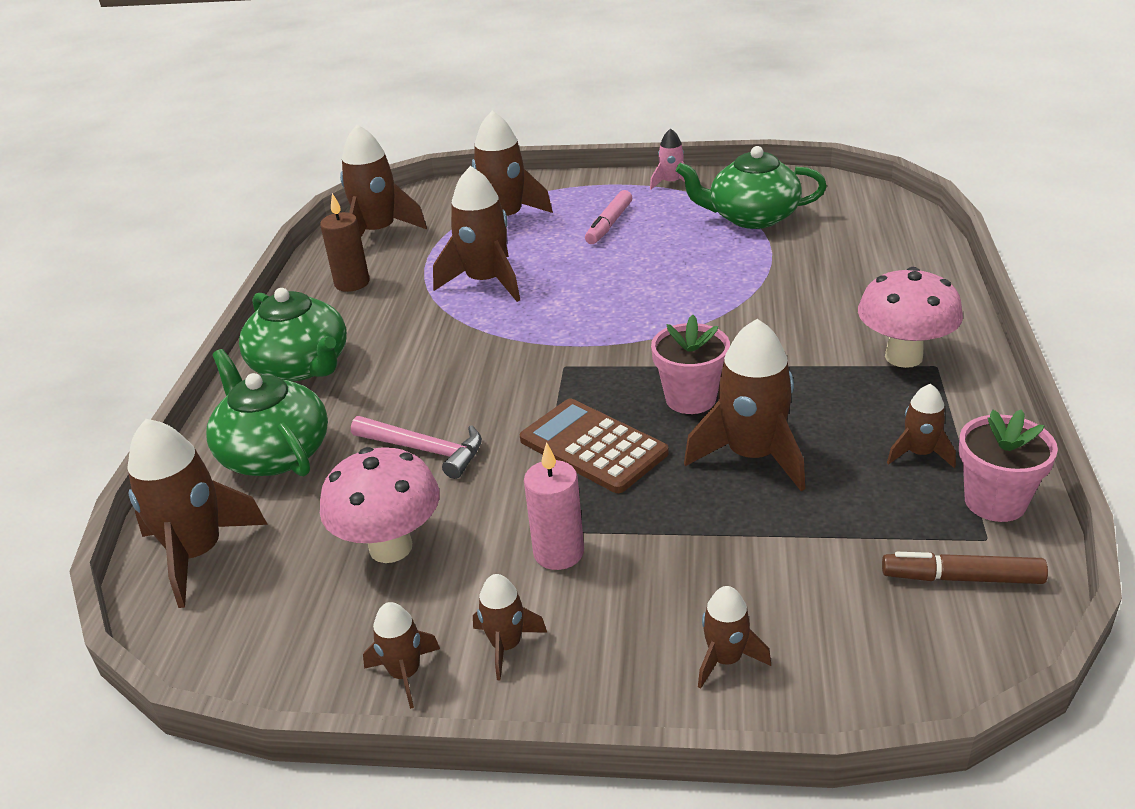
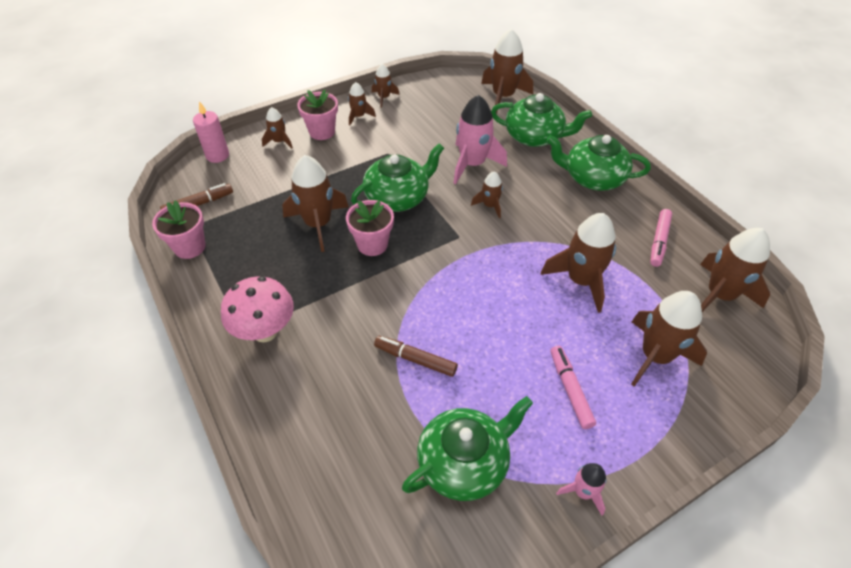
camera: 140 degrees right, 15 degrees up
(352, 283) = (659, 241): brown candle -> pink marker
(391, 547) = (436, 126): pink mushroom -> none
(424, 450) = (472, 164): pink hammer -> pink rocket
(558, 552) = (369, 149): pink candle -> pink candle (217, 155)
(593, 446) = (398, 197): brown calculator -> green teapot
(616, 641) = (322, 132): none -> pink flower pot
(736, 282) = (415, 359): none -> brown marker
(919, 453) = (234, 260): brown rocket -> brown rocket (489, 206)

